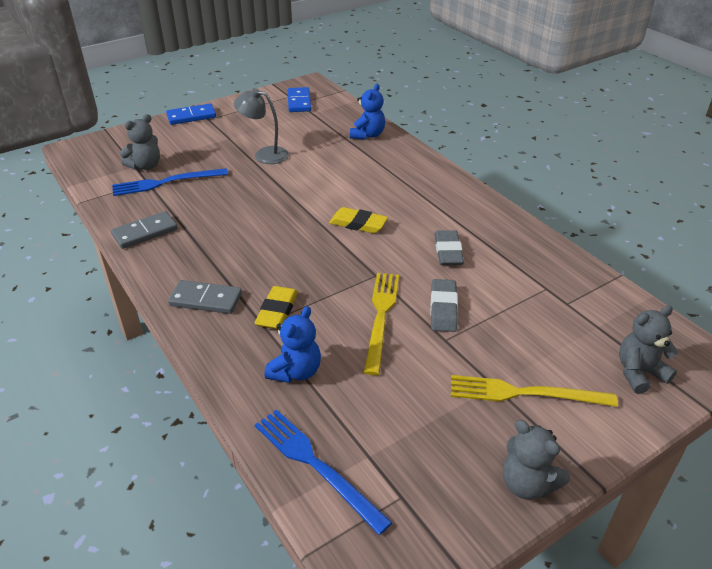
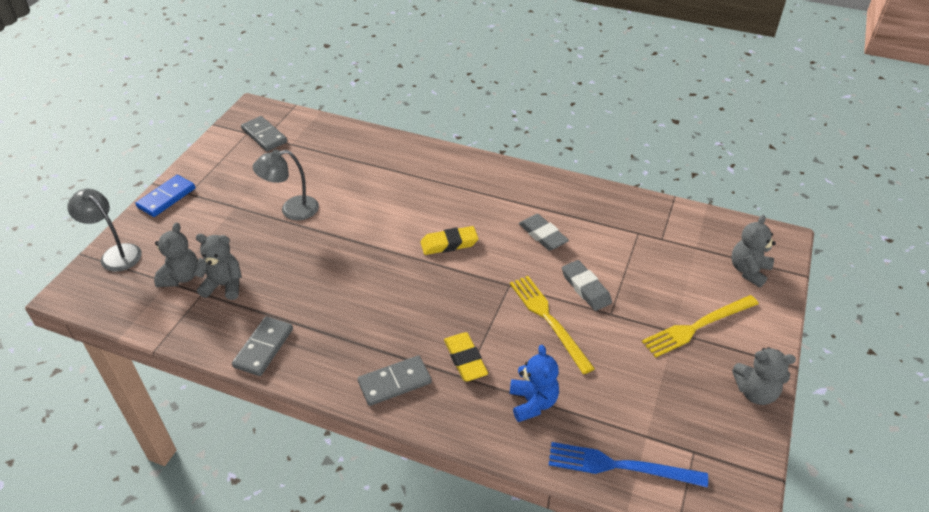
camera: 35 degrees left, 5 degrees up
(124, 137) = (115, 254): none -> grey lamp
(165, 182) = (224, 285): blue fork -> grey teddy bear
(299, 102) = (264, 136): blue domino -> grey domino
(367, 135) = (368, 147): blue teddy bear -> none

